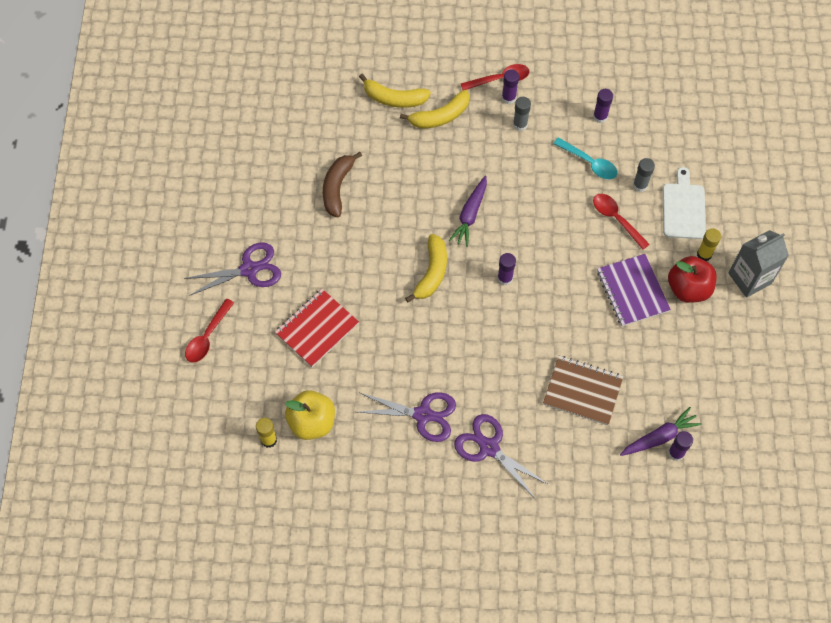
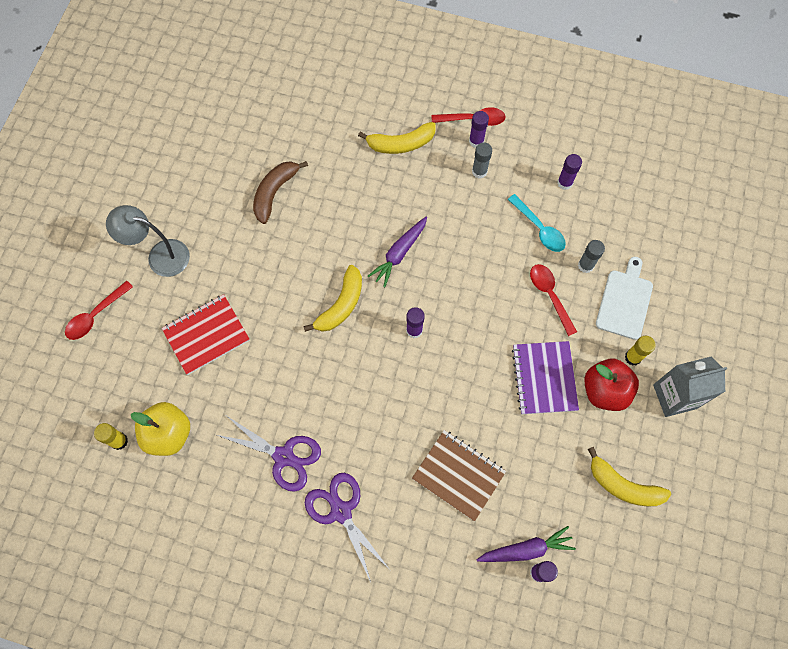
camera: 15 degrees right, 5 degrees up
(249, 269) = (160, 256): purple scissors -> grey lamp
(394, 98) = (360, 115): yellow banana -> yellow banana (623, 485)

